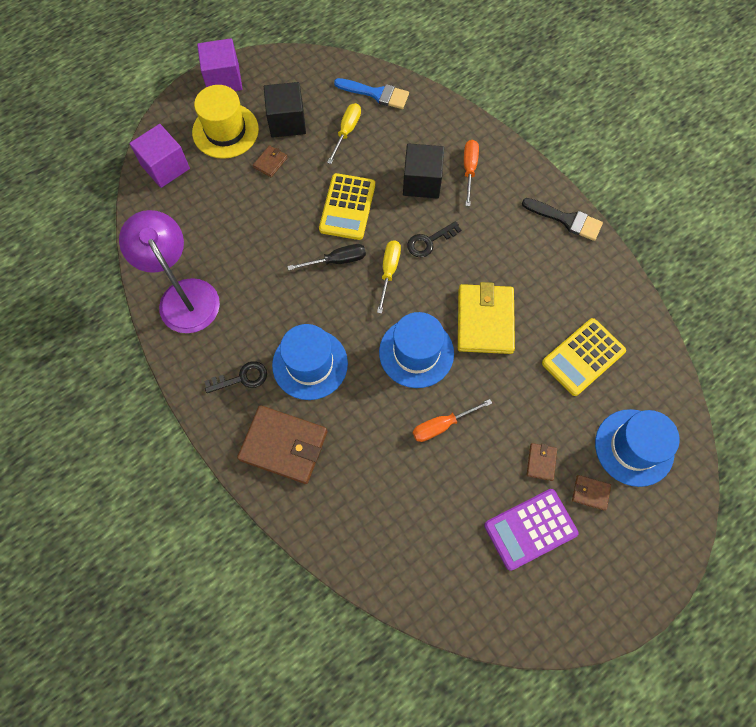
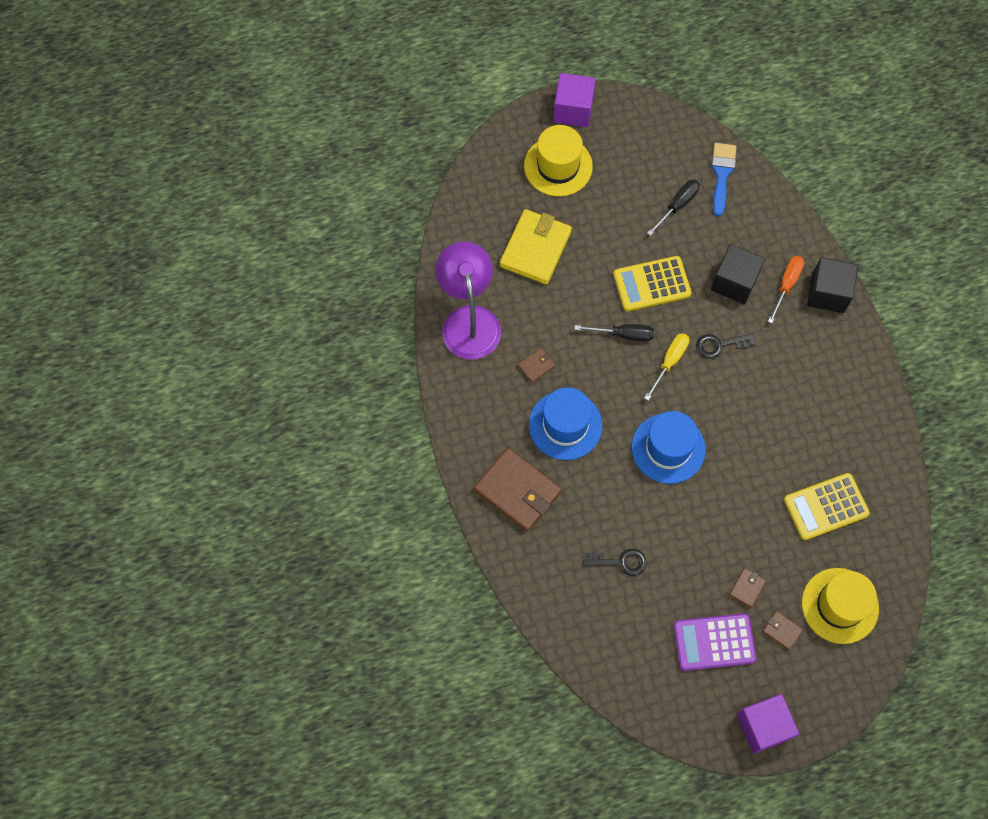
camera: 20 degrees right, 0 degrees up
(165, 167) = (488, 185): purple cube -> purple cube (763, 726)
(242, 378) = (499, 417): black key -> black key (620, 562)
(270, 162) = (591, 214): brown wallet -> brown wallet (536, 366)
(287, 122) = (622, 176): black cube -> black cube (828, 293)
(346, 131) = (677, 205): yellow screwdriver -> black screwdriver
(347, 207) = (652, 284): yellow calculator -> yellow calculator turned 45 degrees clockwise
(376, 94) = (722, 174): blue brush -> blue brush turned 120 degrees counterclockwise
(442, 425) = (668, 523): orange screwdriver -> none
(485, 321) = (744, 440): yellow wallet -> yellow wallet (535, 249)
(566, 220) = (864, 368): black brush -> none
(634, 447) = (840, 605): blue hat -> yellow hat

